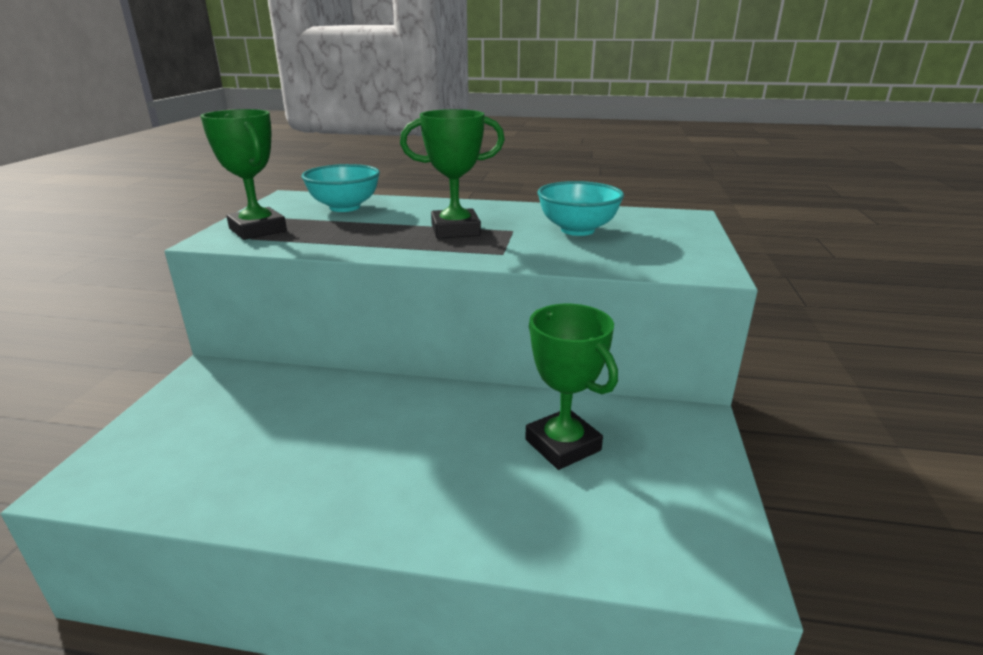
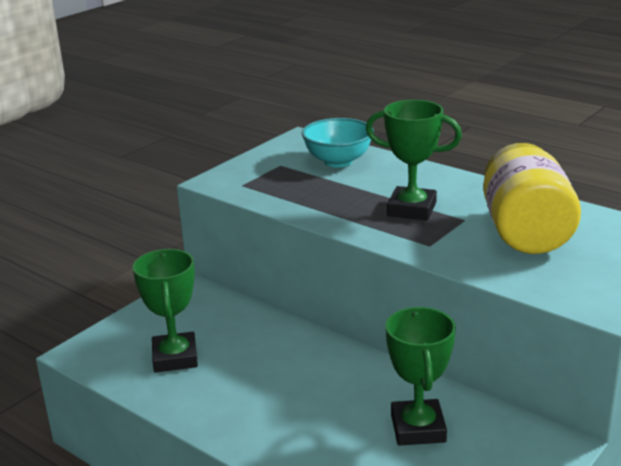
camera: 30 degrees right, 0 degrees up
(258, 230) = (252, 176): green trophy -> green trophy (175, 357)
(577, 230) = (525, 232): turquoise bowl -> yellow jar

